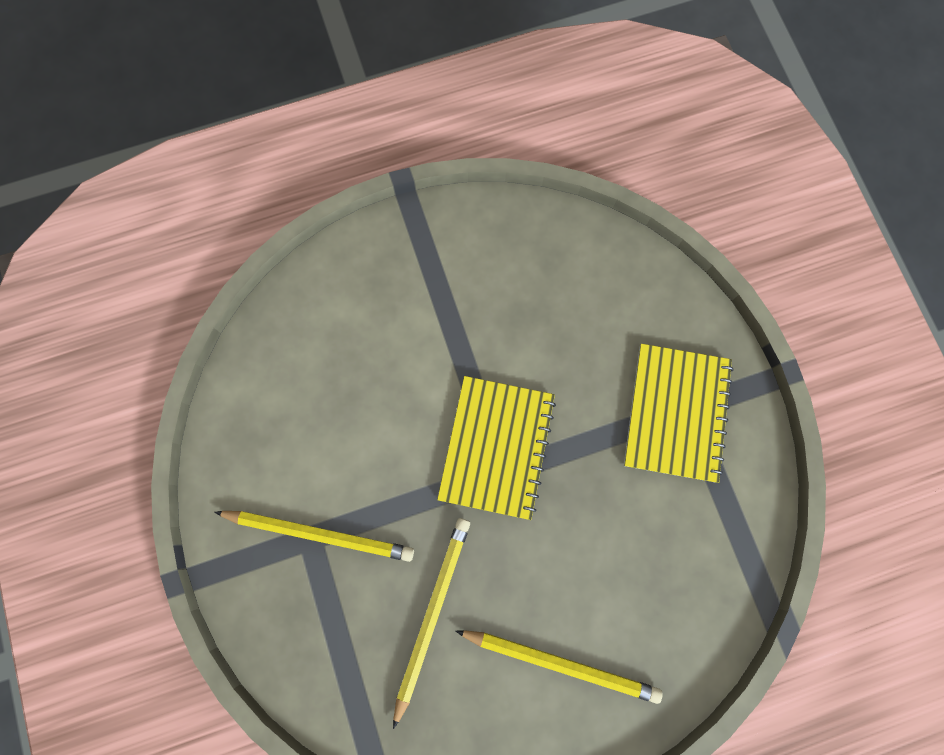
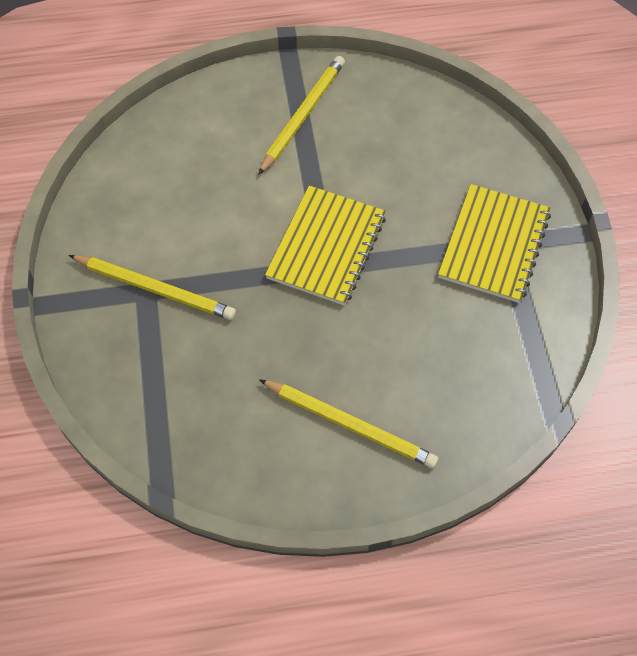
camera: 10 degrees right, 15 degrees down
(431, 614) = (240, 367): yellow pencil -> yellow pencil (302, 115)

